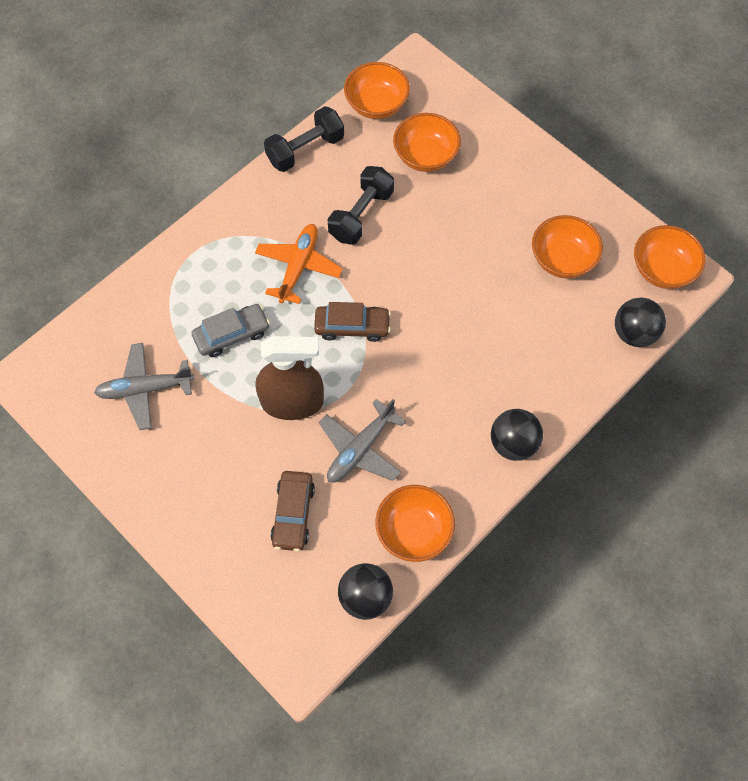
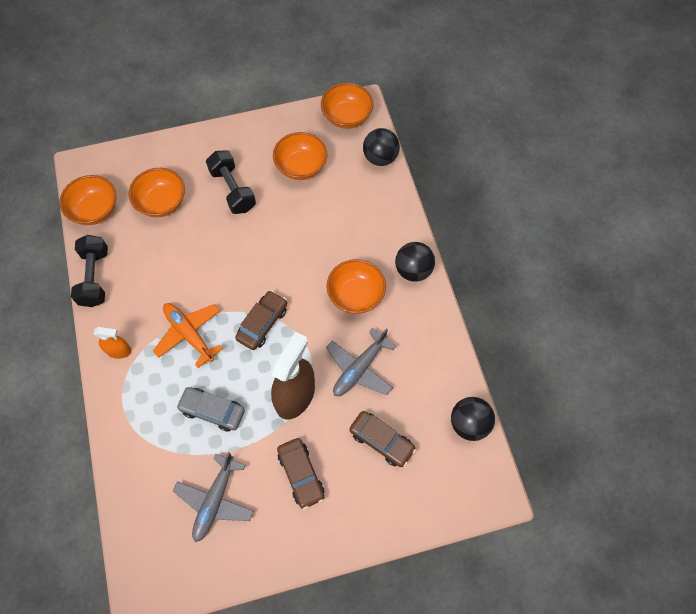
camera: 60 degrees left, 0 degrees up
(213, 453) = (301, 474): none -> brown car
(232, 334) = (212, 411): grey car -> grey car turned 75 degrees counterclockwise
(243, 216) = (119, 351): none -> orange spray bottle
(360, 449) = (359, 368): grey plane -> grey plane turned 60 degrees clockwise
(361, 215) = (178, 269): black dumbbell -> black dumbbell (233, 190)
(414, 531) = (439, 366): orange bowl -> orange bowl (356, 295)

